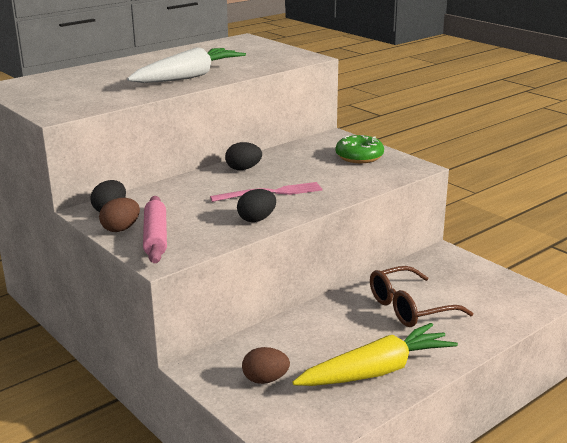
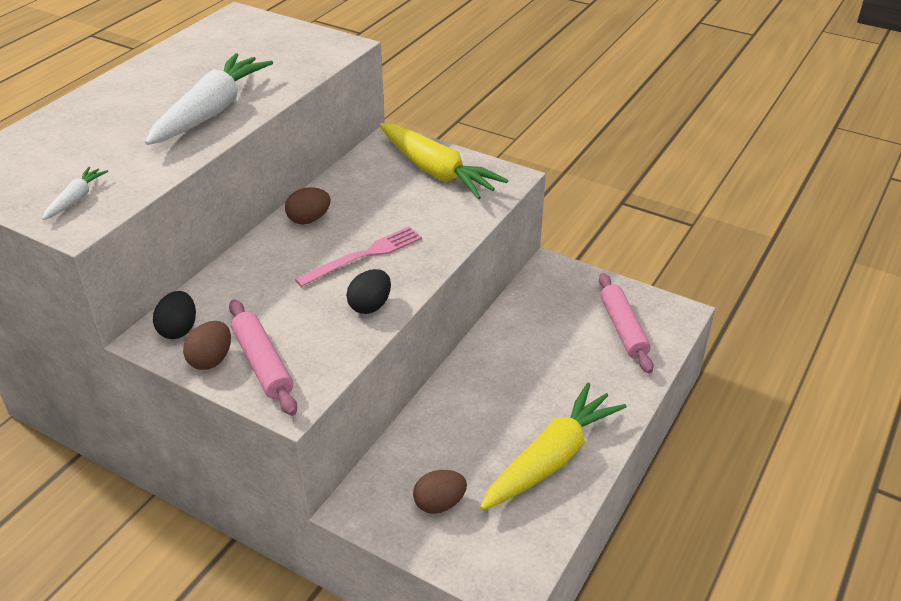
camera: 20 degrees left, 15 degrees up
(65, 104) = (76, 199): none -> white carrot
(243, 169) = (309, 219): black egg -> brown egg
(359, 157) = (437, 172): green donut -> yellow carrot
(409, 308) = (547, 358): brown glasses -> none
(488, 301) = (623, 329): none -> pink rolling pin

